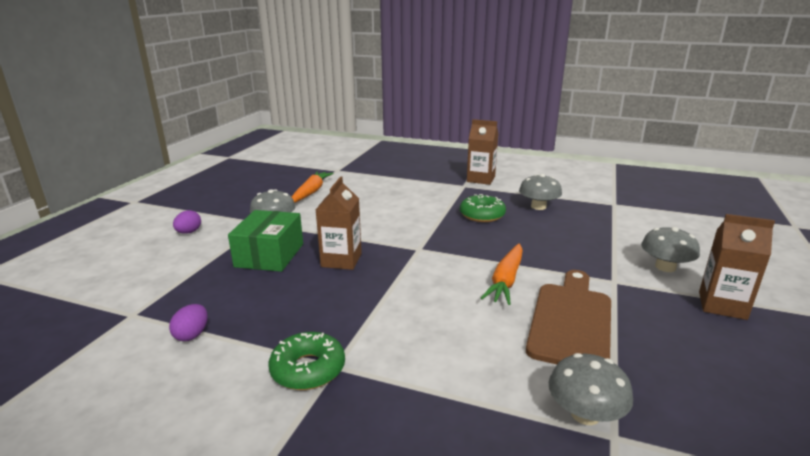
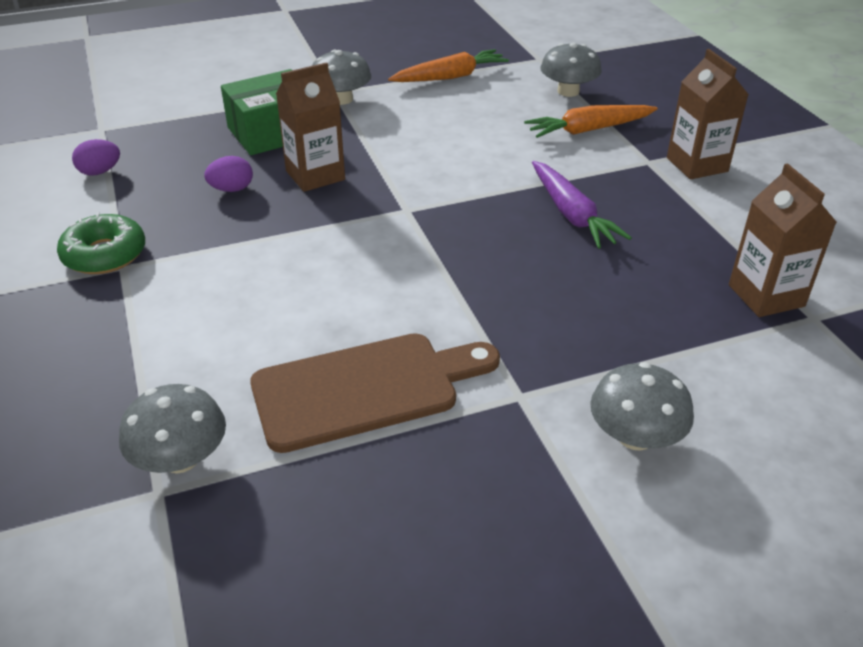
camera: 50 degrees right, 15 degrees up
(189, 232) = (263, 69): purple egg -> purple egg (232, 189)
(482, 215) = (571, 214): green donut -> purple carrot
(506, 280) = (407, 303): orange carrot -> orange carrot (588, 130)
(538, 206) = (677, 249): grey mushroom -> grey mushroom (568, 91)
(722, 305) = (575, 528): brown carton -> brown carton (766, 295)

